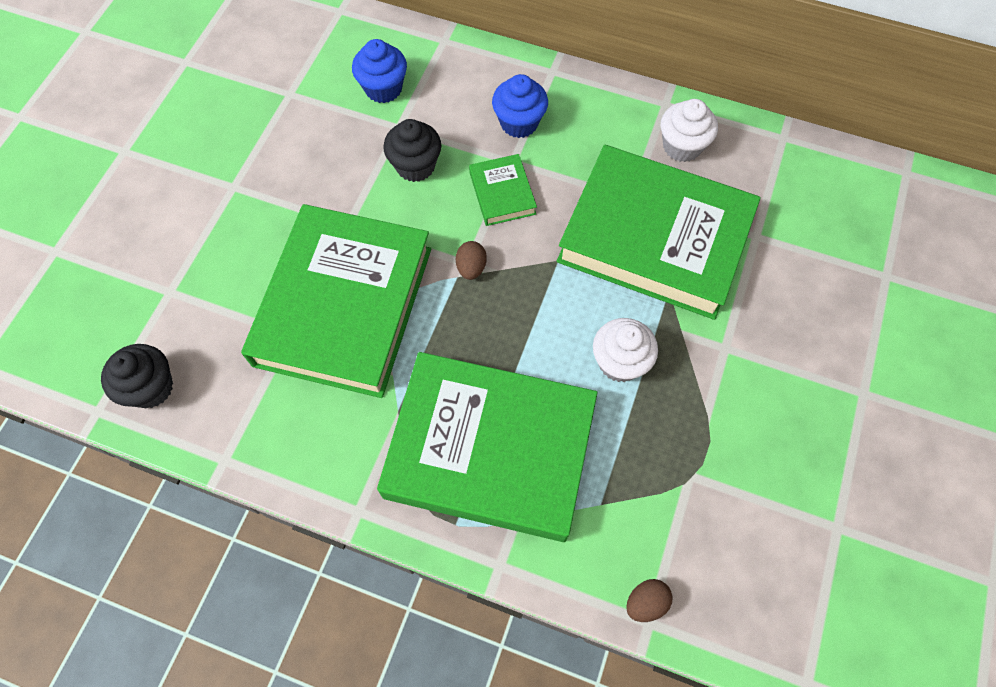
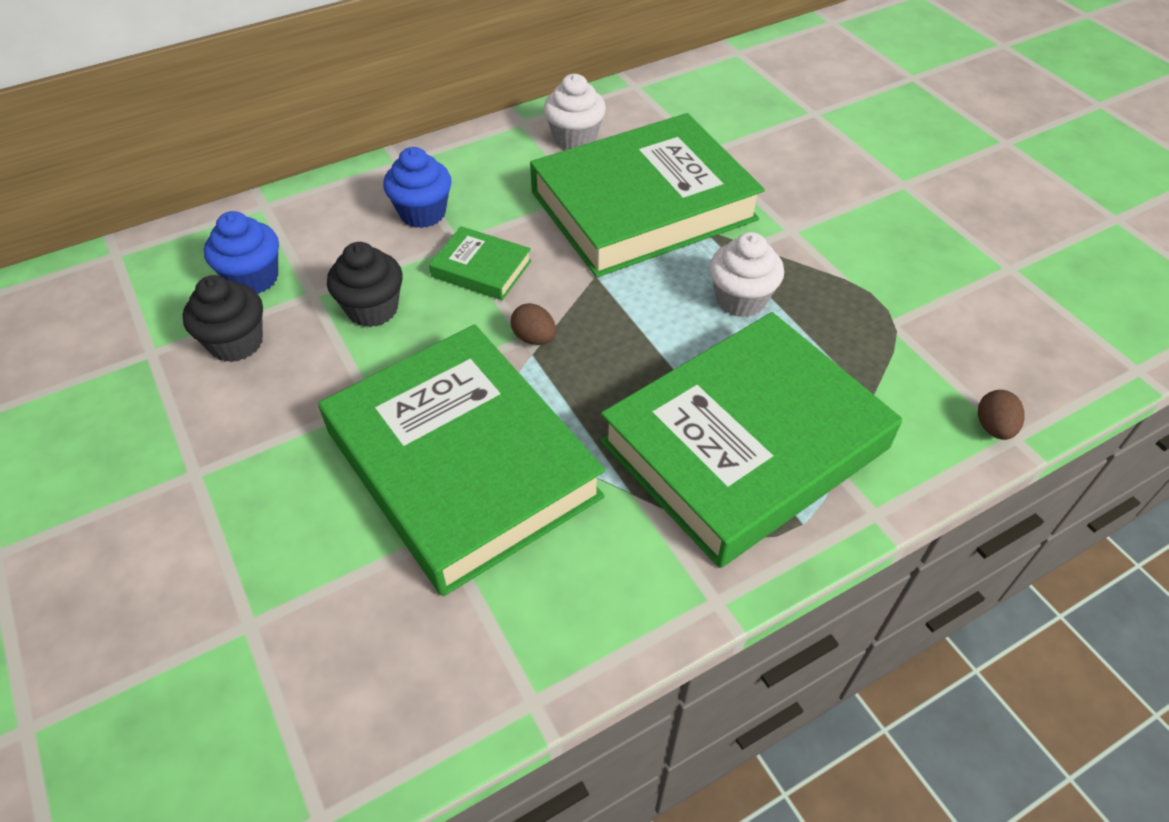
camera: 50 degrees left, 15 degrees down
(151, 387) = (355, 728): black cupcake -> black cupcake (236, 343)

